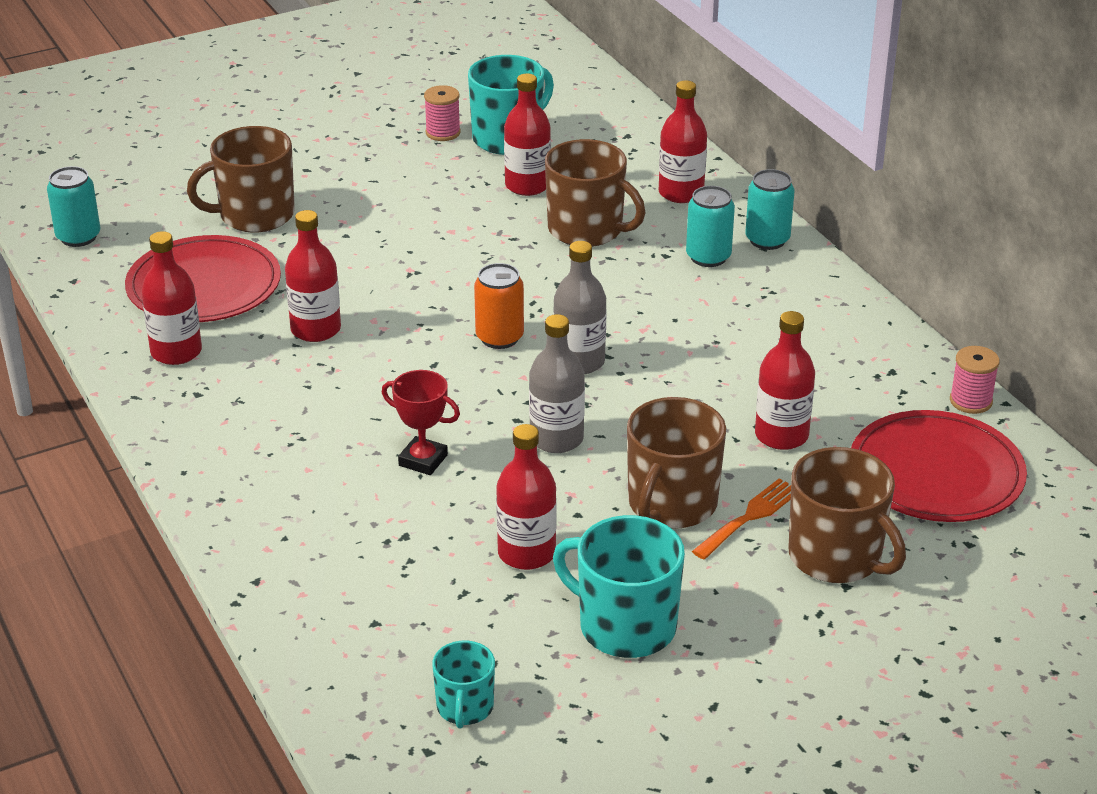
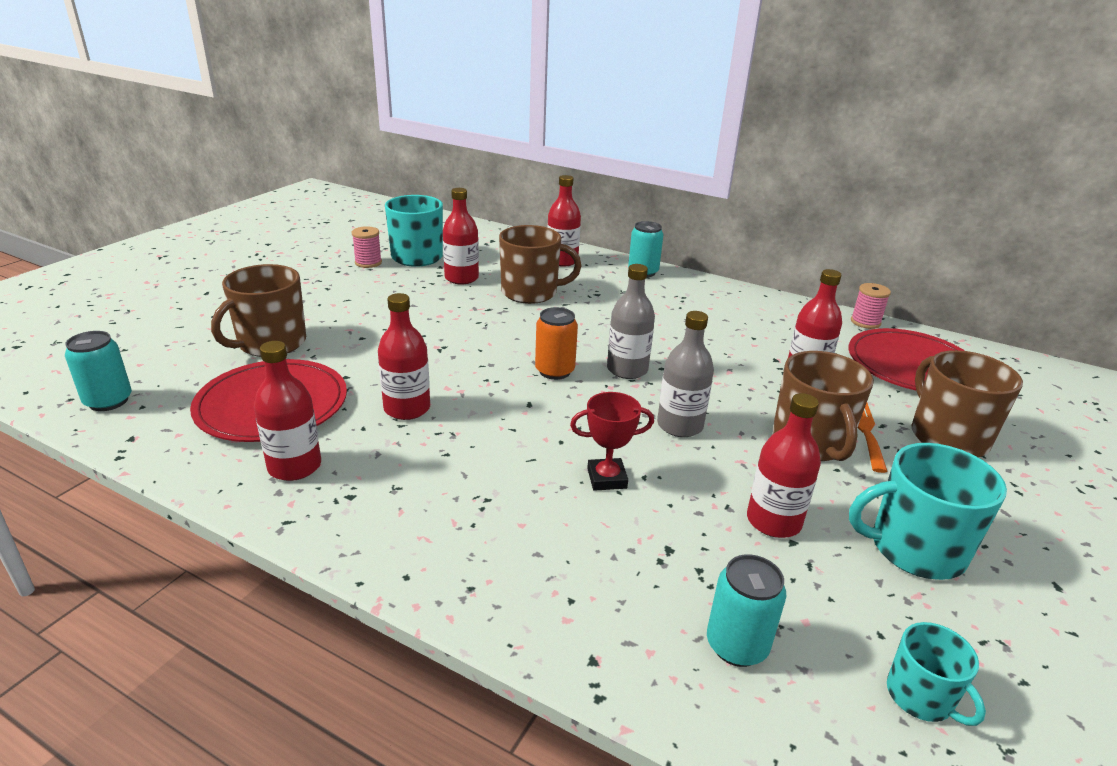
camera: 35 degrees left, 5 degrees down
(708, 257) = (623, 289): turquoise can -> turquoise can (736, 645)
(837, 557) = (947, 437): brown mug -> brown mug turned 120 degrees counterclockwise

